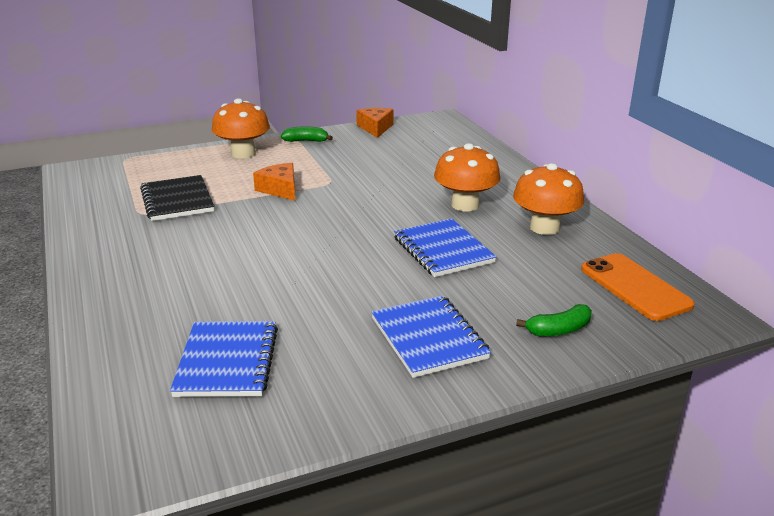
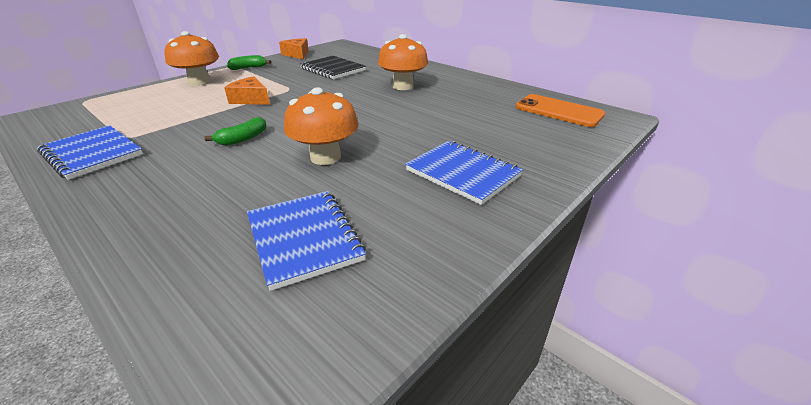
camera: 25 degrees left, 5 degrees up
(177, 200) = (158, 122): black notebook -> black notebook (333, 69)
(443, 250) = (414, 114): blue notebook -> blue notebook (92, 154)
(544, 227) = (468, 90): orange mushroom -> orange mushroom (325, 157)
(559, 330) = (544, 146): green banana -> green banana (243, 139)

